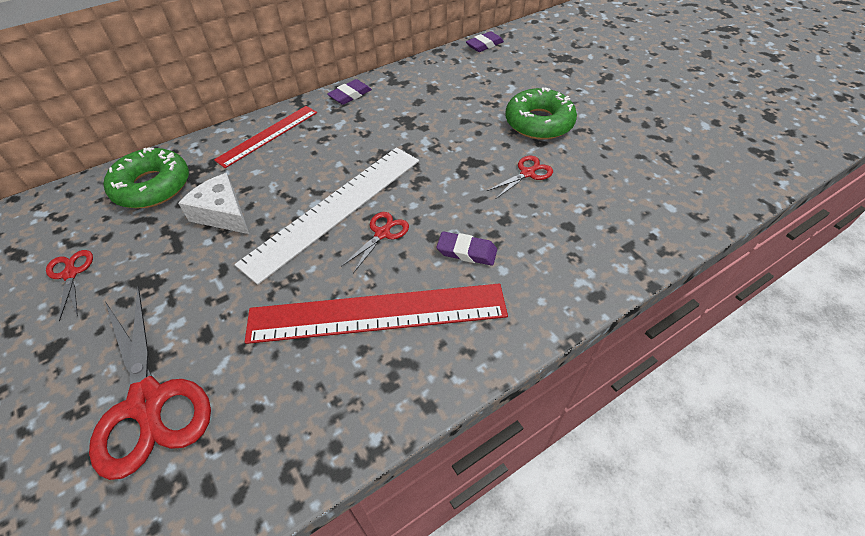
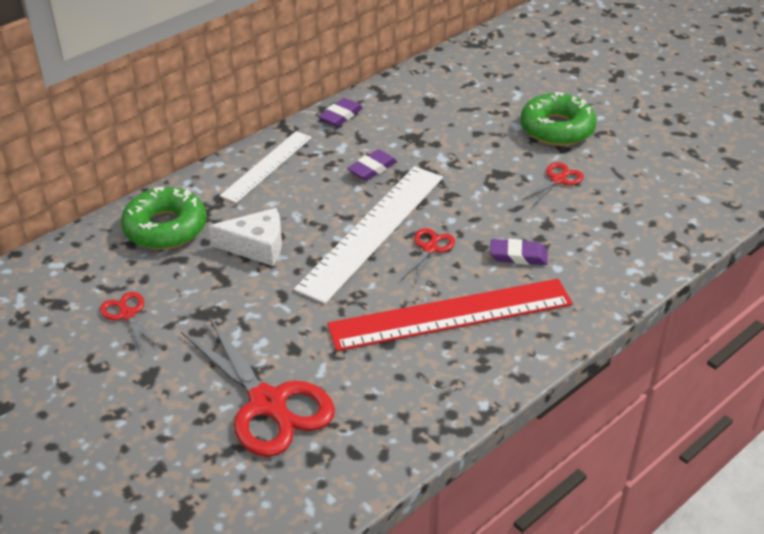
camera: 10 degrees left, 10 degrees down
(222, 214) = (256, 246): white cheese -> white cheese turned 150 degrees clockwise
(268, 135) = (267, 166): red ruler -> white ruler
(484, 45) = (473, 48): purple eraser -> purple eraser (372, 169)

